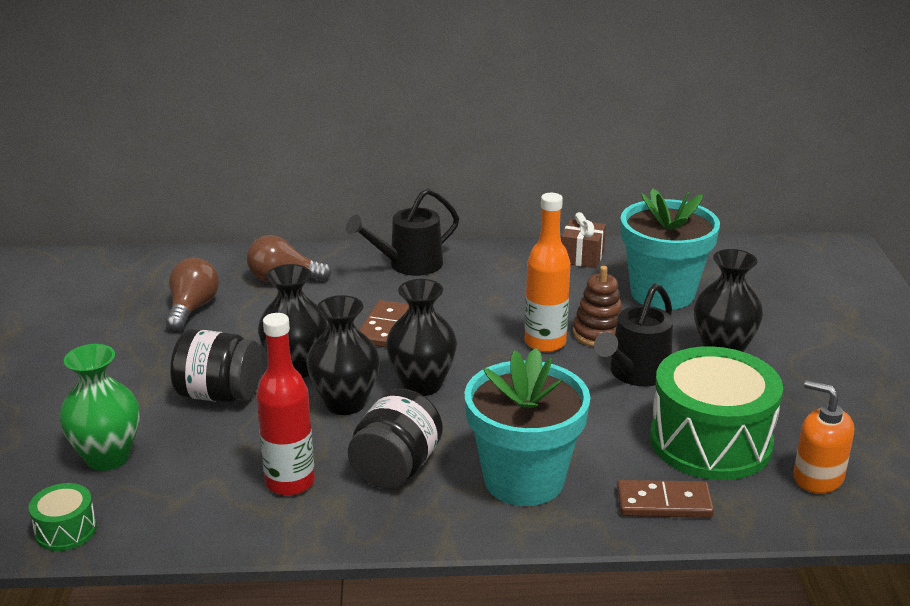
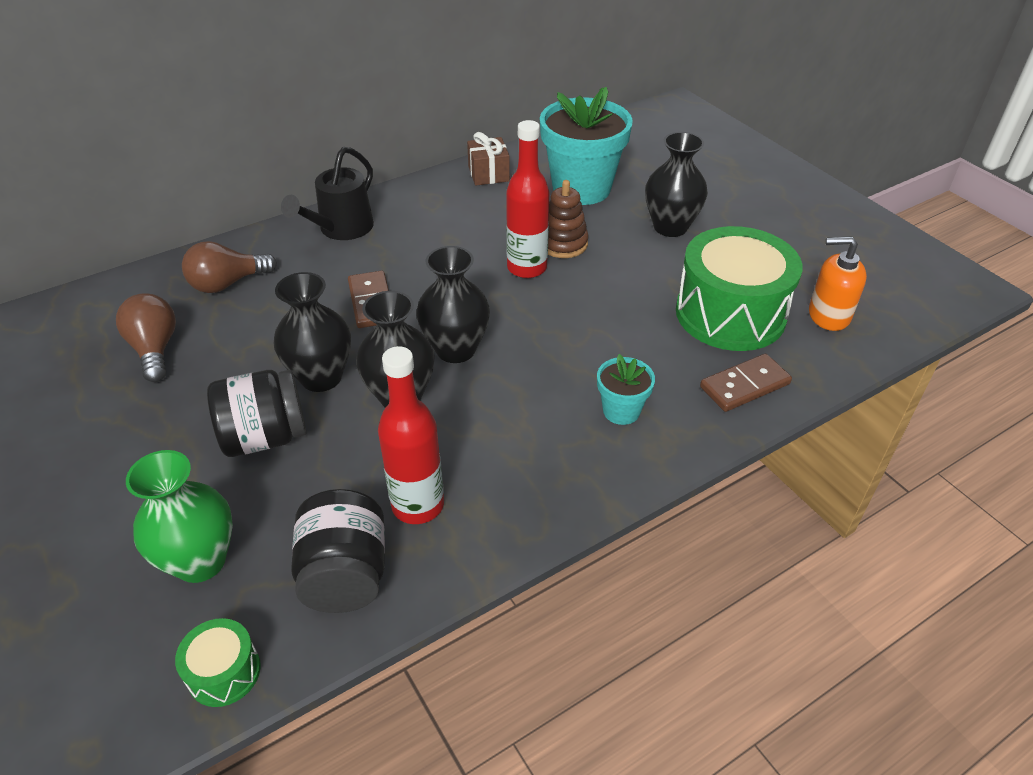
camera: 30 degrees left, 15 degrees up
(396, 468) = (503, 446): black jar -> black jar (345, 574)
(524, 480) = (621, 411): turquoise flower pot -> turquoise flower pot, size x0.48
(545, 343) = (527, 268): orange bottle -> red bottle
(635, 374) = (623, 272): black watering can -> none

